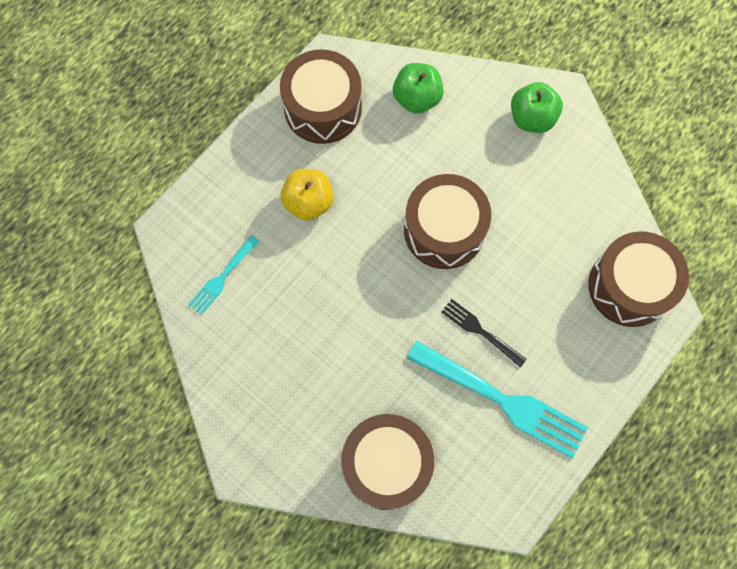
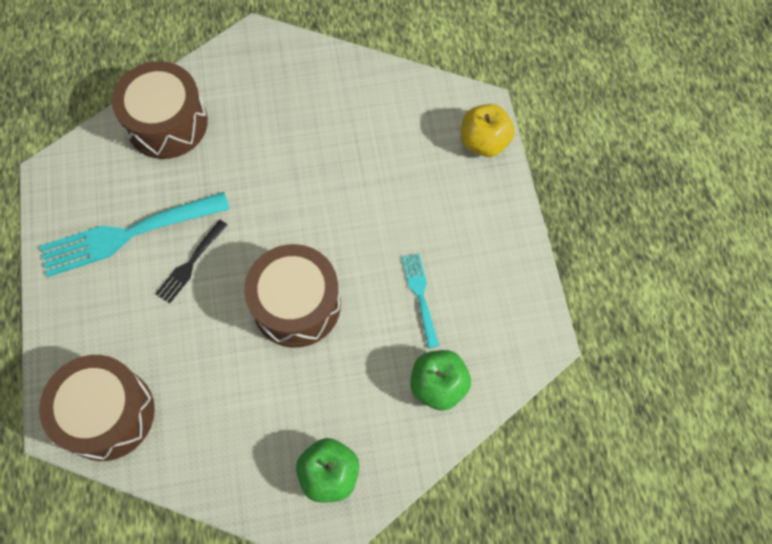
camera: 130 degrees right, 5 degrees down
(223, 276) = (407, 118): turquoise fork -> turquoise fork (421, 296)
(308, 202) = (415, 220): yellow apple -> yellow apple (484, 142)
(323, 108) = (496, 297): brown drum -> none
(481, 331) = (191, 263): black fork -> black fork turned 135 degrees clockwise

